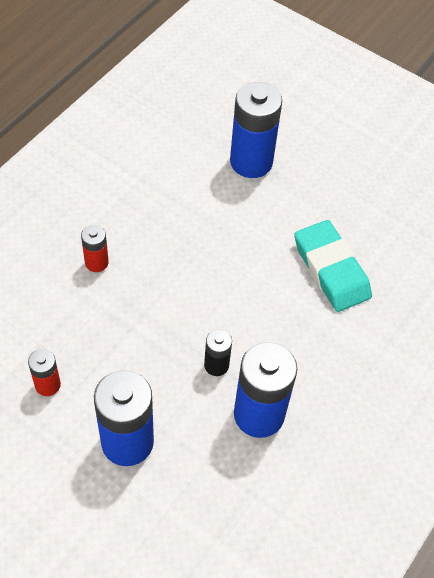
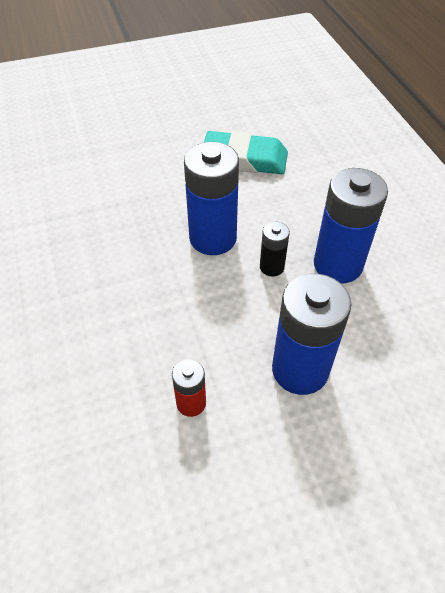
camera: 50 degrees left, 5 degrees down
(96, 262) = (97, 294): red battery -> none
(251, 162) = (107, 149): blue battery -> blue battery (213, 238)

